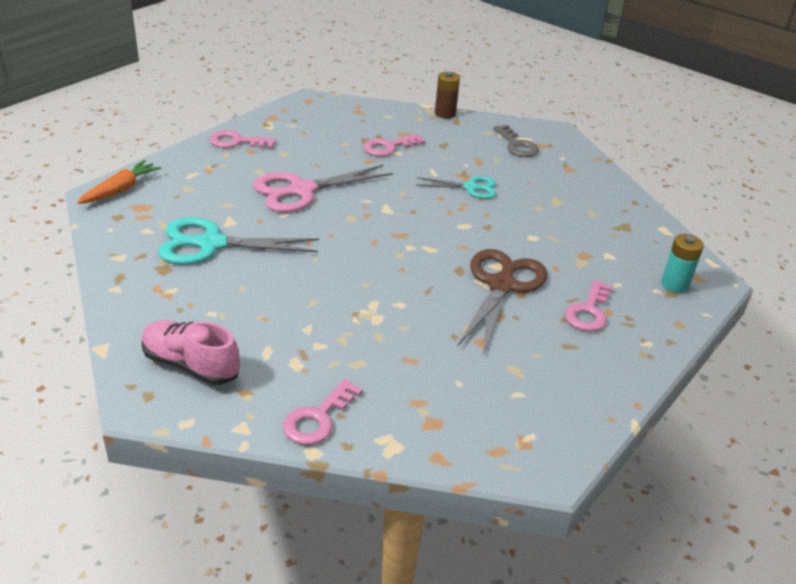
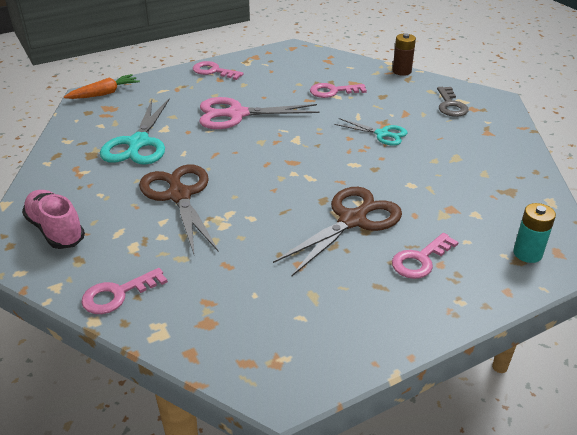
camera: 25 degrees right, 0 degrees up
(211, 244) = (138, 143): turquoise scissors -> turquoise scissors turned 105 degrees counterclockwise
(305, 296) = (179, 195): none -> brown scissors

